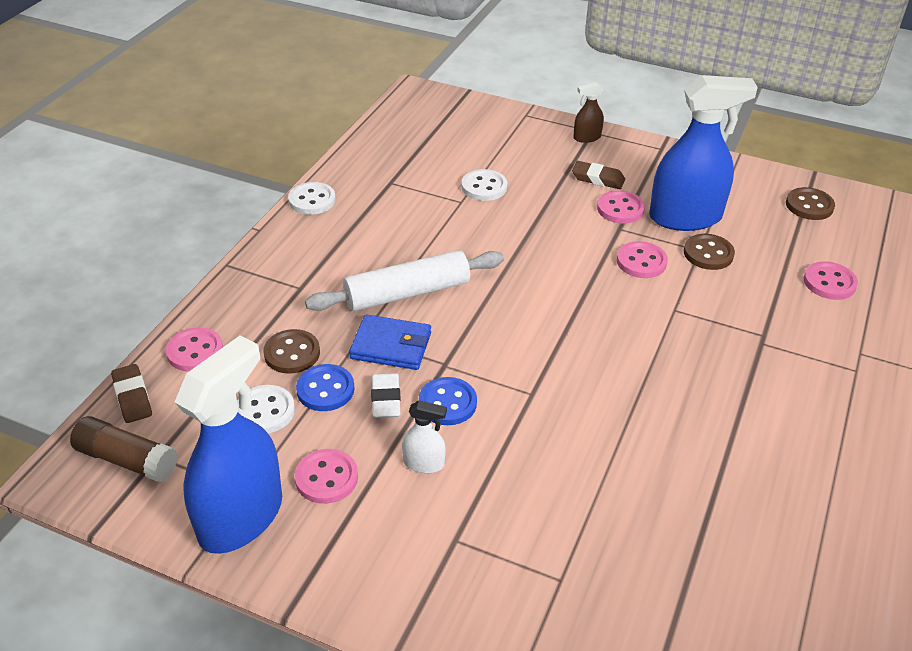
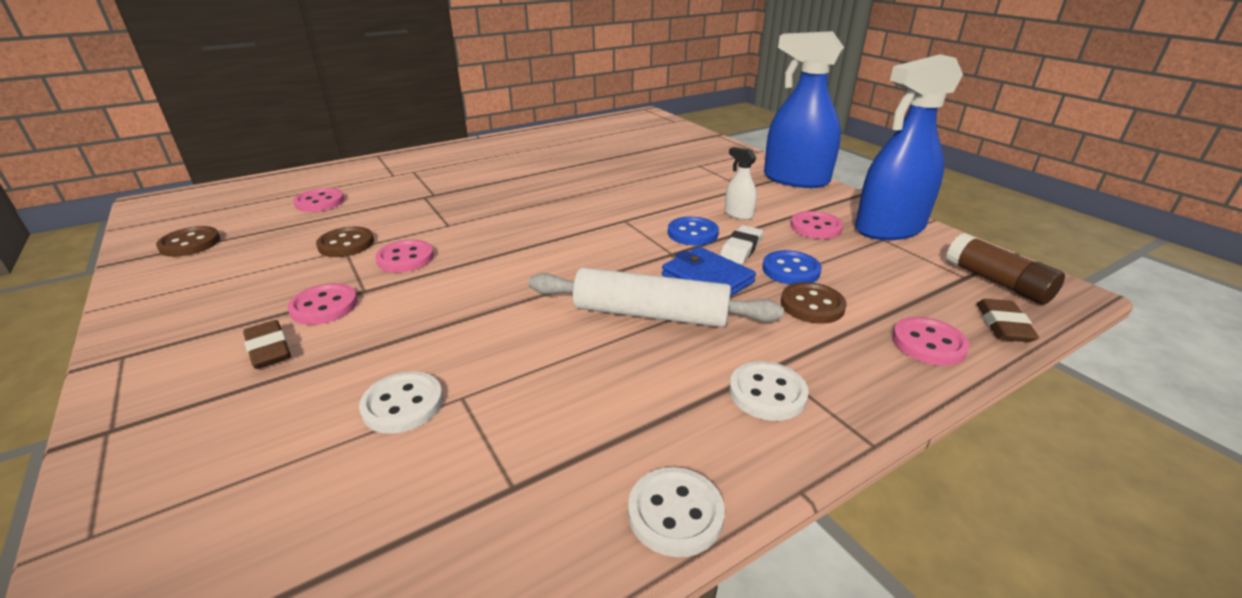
camera: 145 degrees left, 10 degrees down
(265, 411) = (855, 274): white button -> white button (767, 393)
(587, 137) = (140, 421): brown spray bottle -> none
(685, 217) = (293, 275): blue spray bottle -> blue spray bottle (795, 179)

